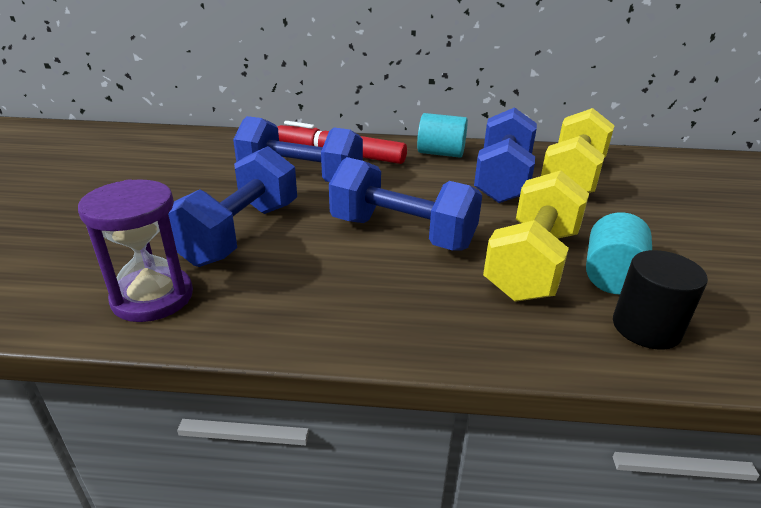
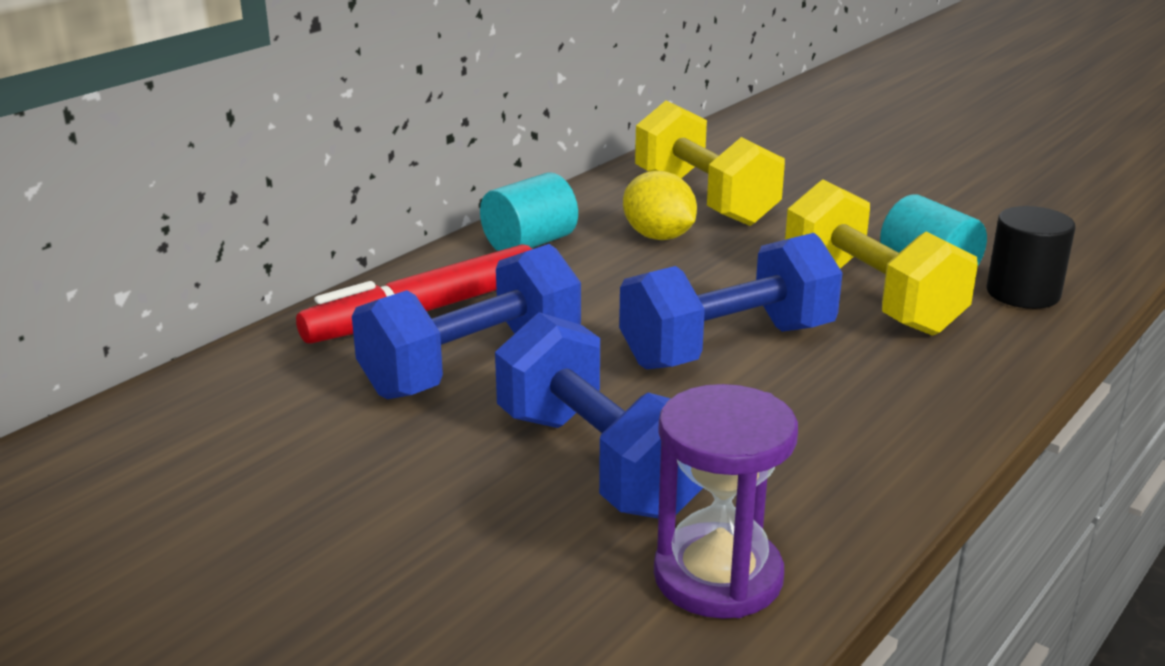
camera: 55 degrees left, 5 degrees down
(502, 179) = (658, 237): blue dumbbell -> yellow lemon

